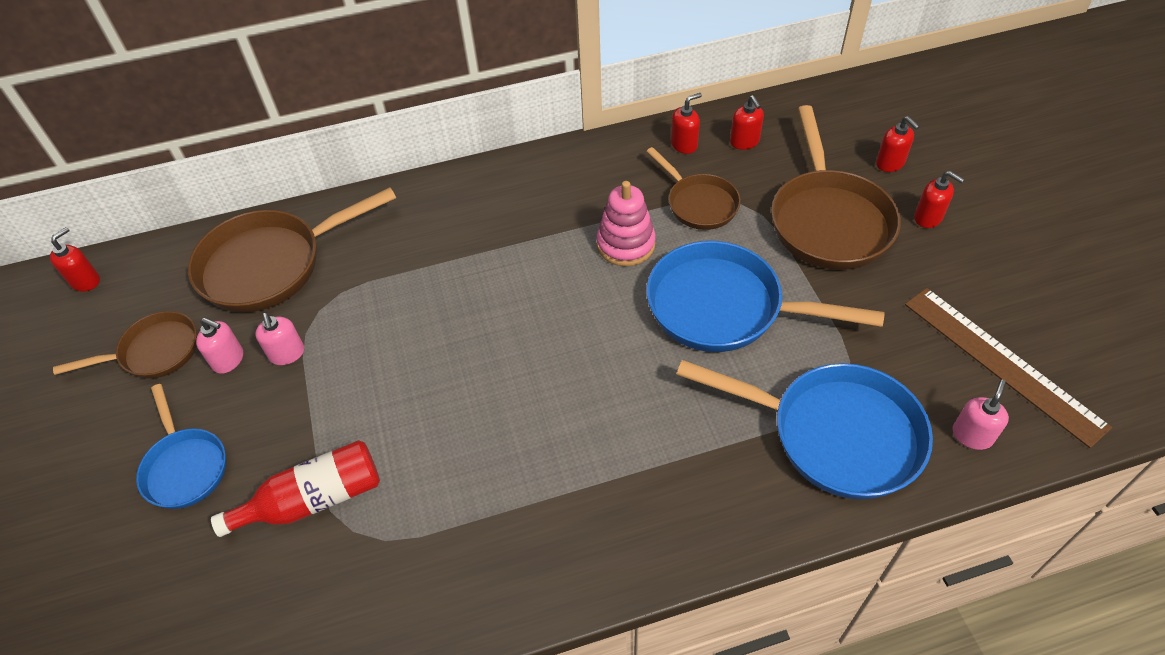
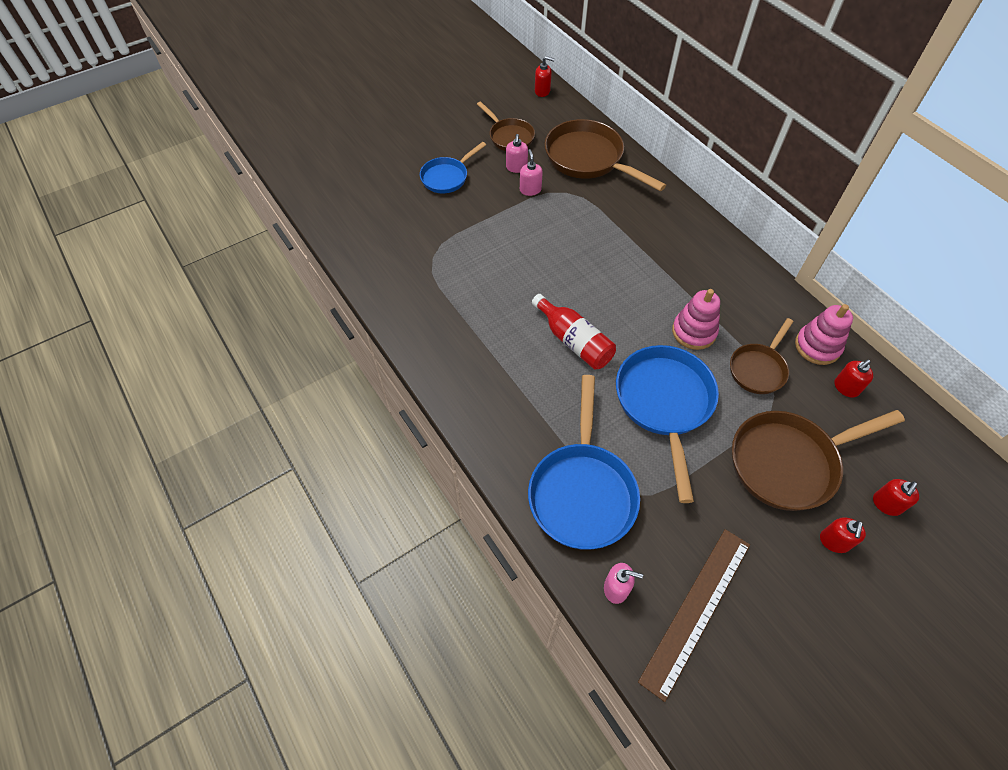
camera: 70 degrees right, 5 degrees up
(287, 354) = (530, 190): pink soap dispenser -> pink soap dispenser turned 120 degrees clockwise
(314, 499) = (445, 234): red bottle -> red bottle (574, 341)
(684, 145) = (817, 346): red soap dispenser -> pink stacking toy

